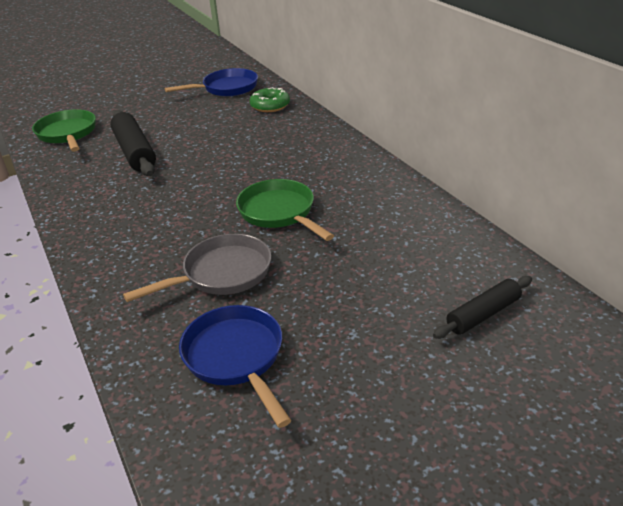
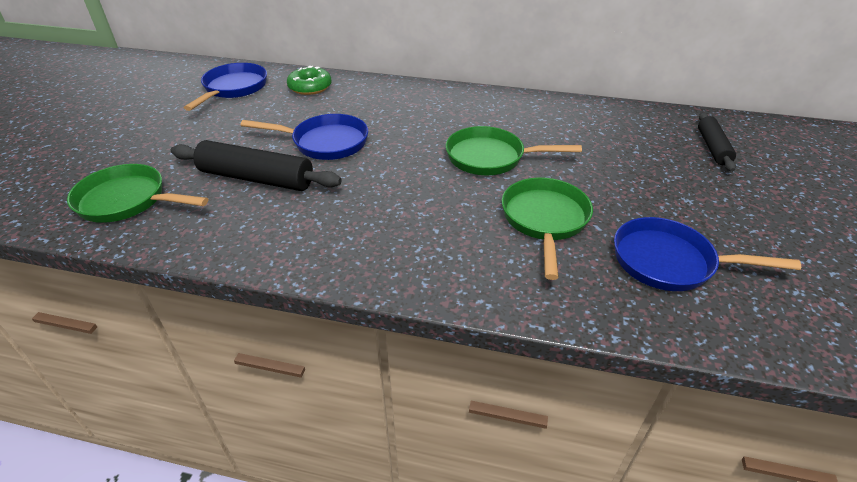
camera: 50 degrees left, 5 degrees up
(206, 148) = (325, 142): none -> blue pan
(222, 273) = (544, 220): grey pan -> green pan

